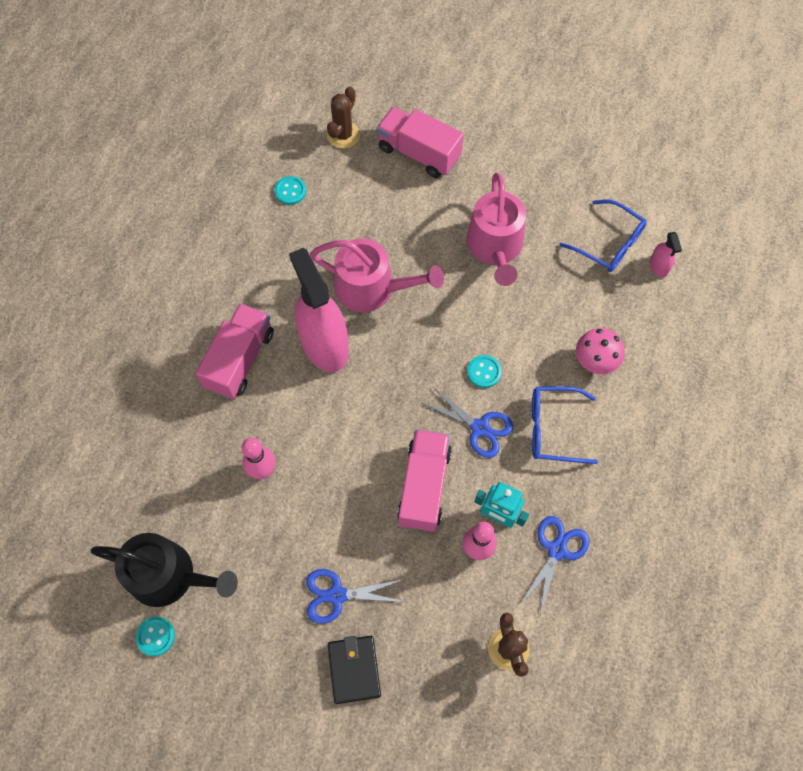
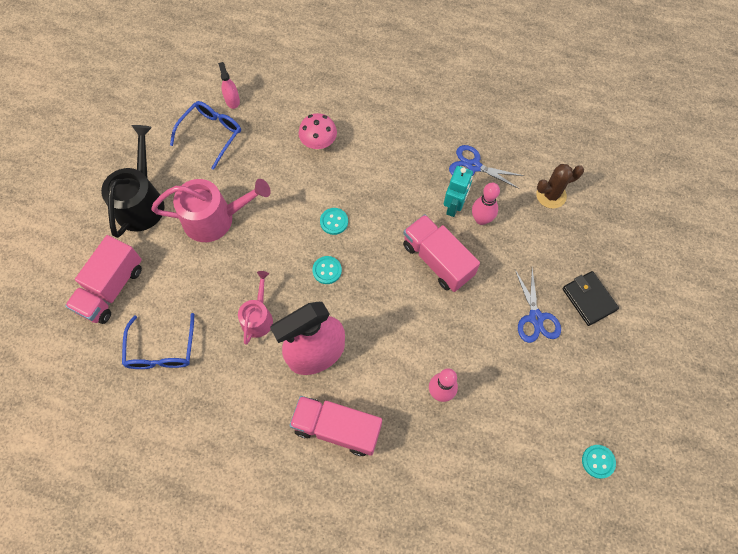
camera: 95 degrees left, 0 degrees up
(169, 576) = (546, 459): black watering can -> black watering can (141, 202)
(290, 191) = (150, 405): turquoise button -> turquoise button (327, 270)
(343, 135) = (85, 361): brown cactus -> none
(354, 669) = (589, 299): black wallet -> black wallet turned 75 degrees clockwise
(372, 288) = (258, 317): pink watering can -> pink watering can, size x0.60
(424, 486) = (437, 260): pink truck -> pink truck turned 45 degrees clockwise
(480, 428) = (383, 222): blue scissors -> none
(553, 428) = (378, 171): blue glasses -> blue glasses (161, 350)
(658, 266) = (232, 100): pink spray bottle -> pink spray bottle turned 90 degrees counterclockwise

